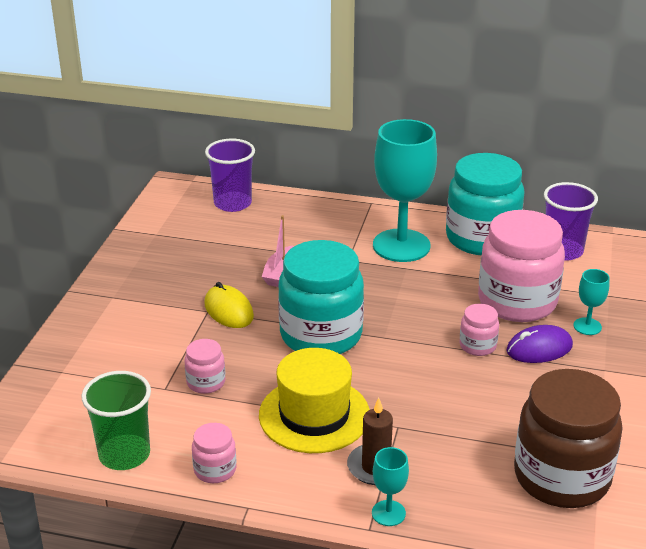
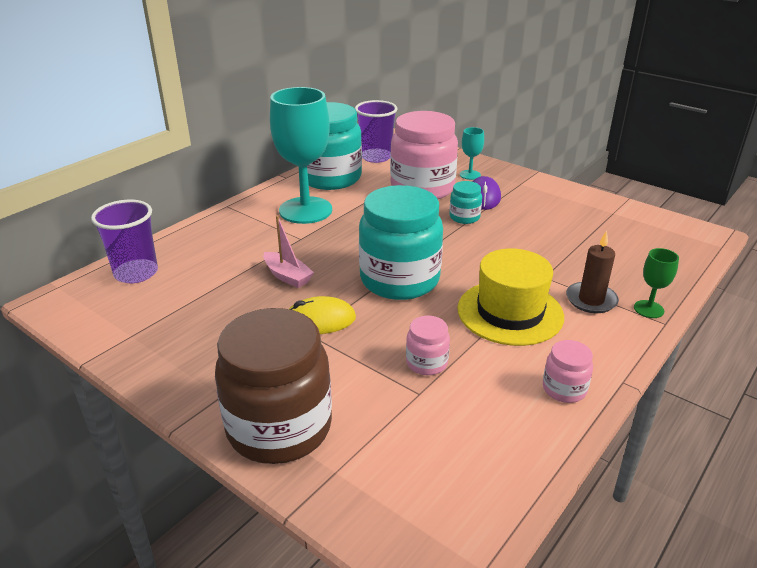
camera: 65 degrees left, 0 degrees up
(124, 454) = (516, 449): green cup -> none
(388, 513) = (648, 309): turquoise goblet -> green goblet
(477, 346) = (464, 217): pink jar -> turquoise jar
(561, 477) = (627, 230): brown jar -> brown jar (279, 428)

